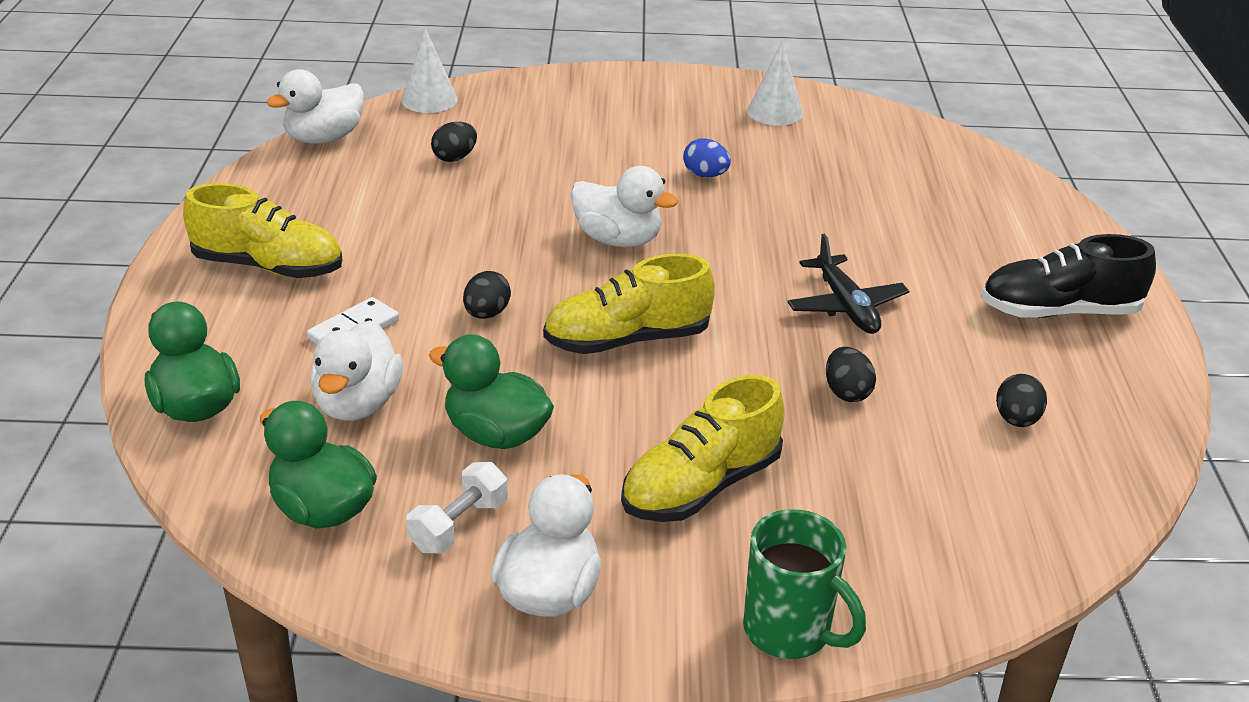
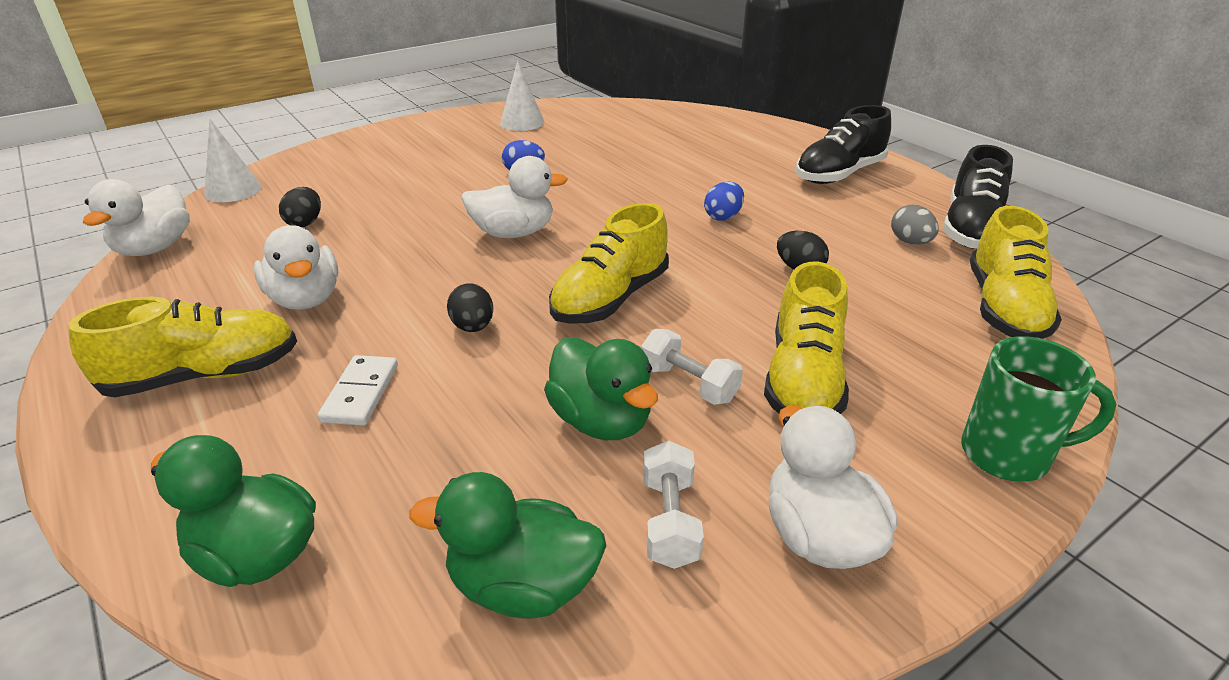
camera: 35 degrees left, 0 degrees up
(358, 404) = (441, 459): white duck -> white duck (305, 299)
(496, 434) = (601, 421): green duck -> green duck turned 120 degrees counterclockwise
(599, 442) = (688, 384): none -> white dumbbell
(846, 306) = (723, 217): black plane -> blue egg
(1007, 528) = (1004, 308): none -> yellow shoe
(1016, 420) = (910, 242): black egg -> grey egg
(1117, 439) = (970, 229): none -> black shoe

